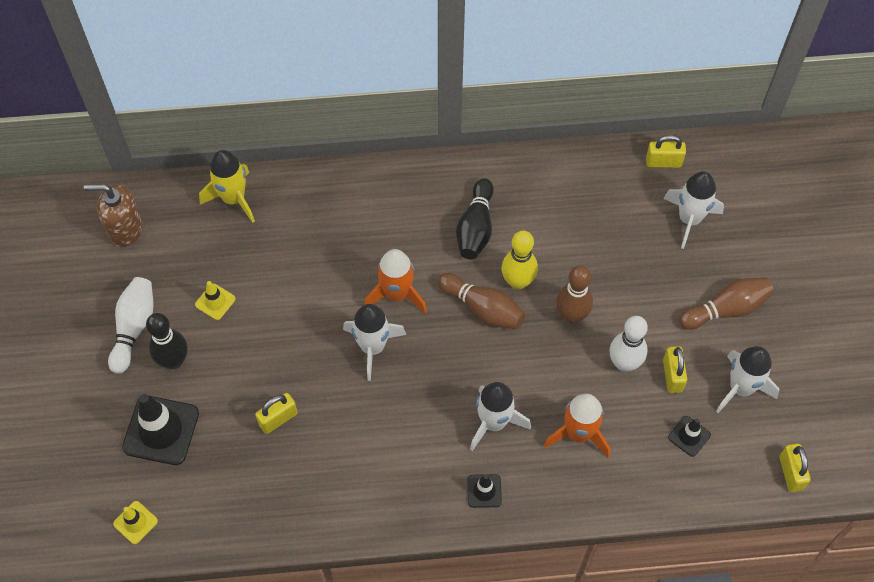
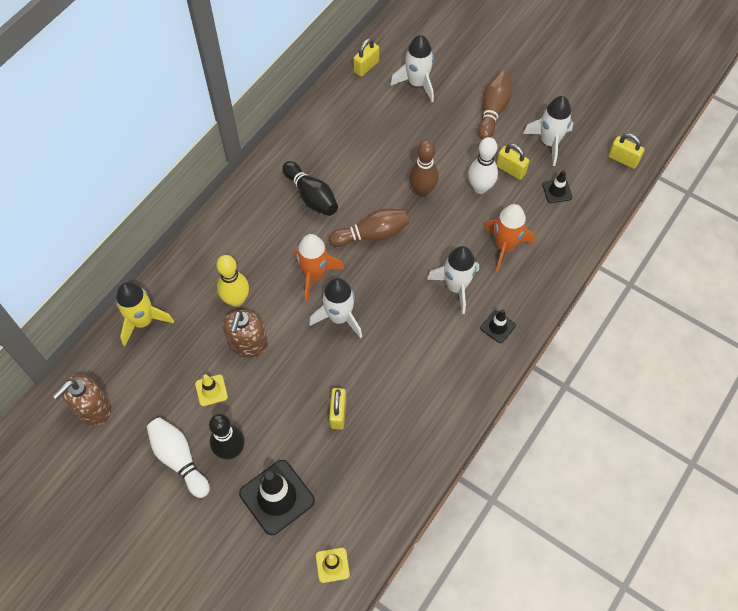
camera: 50 degrees left, 0 degrees up
(282, 295) = (248, 344): none -> brown soap dispenser
(518, 281) = (371, 201): yellow bowling pin -> yellow bowling pin (236, 300)

